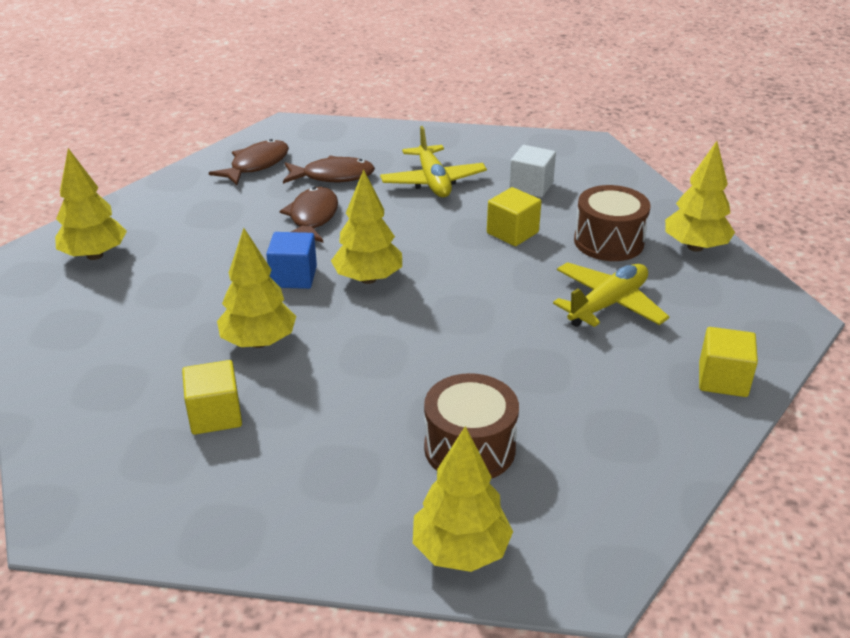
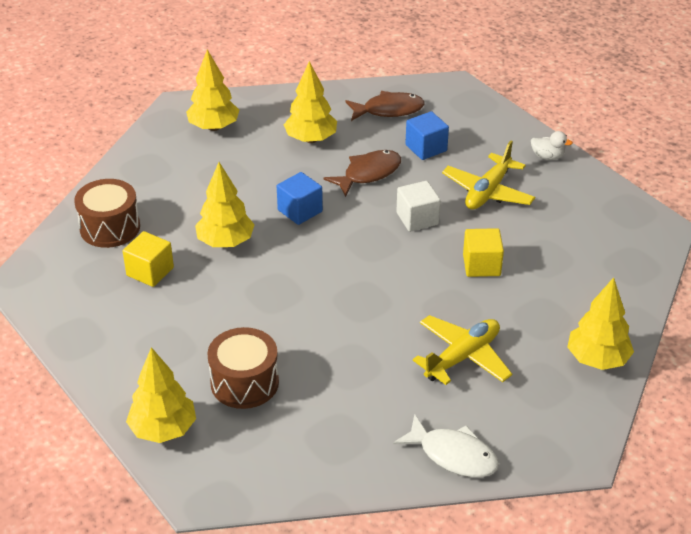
camera: 45 degrees right, 5 degrees up
(333, 176) = (426, 148): brown fish -> blue cube
(368, 279) = (340, 240): yellow tree -> yellow tree (311, 139)
(438, 138) = (547, 156): none -> white duck
(531, 186) = (553, 237): white cube -> white cube (417, 218)
(608, 242) = (539, 315): brown drum -> brown drum (110, 227)
(608, 304) = (462, 357): yellow plane -> yellow plane turned 45 degrees counterclockwise
(723, 379) = (453, 455): yellow cube -> white fish

